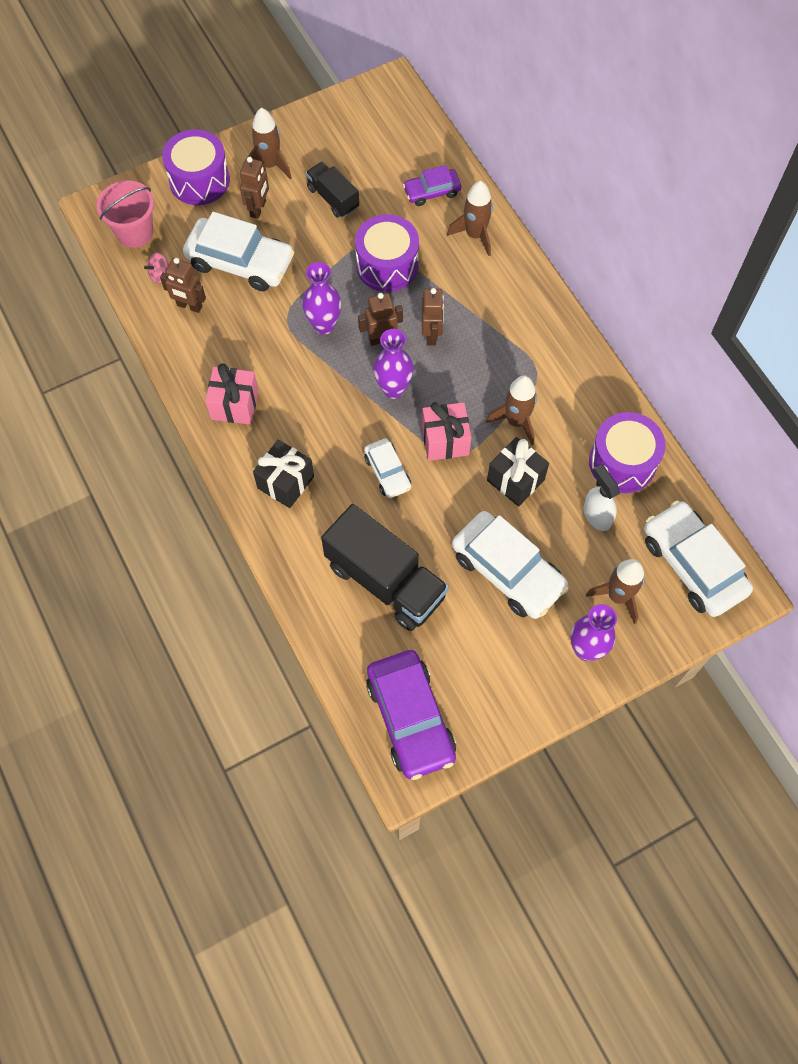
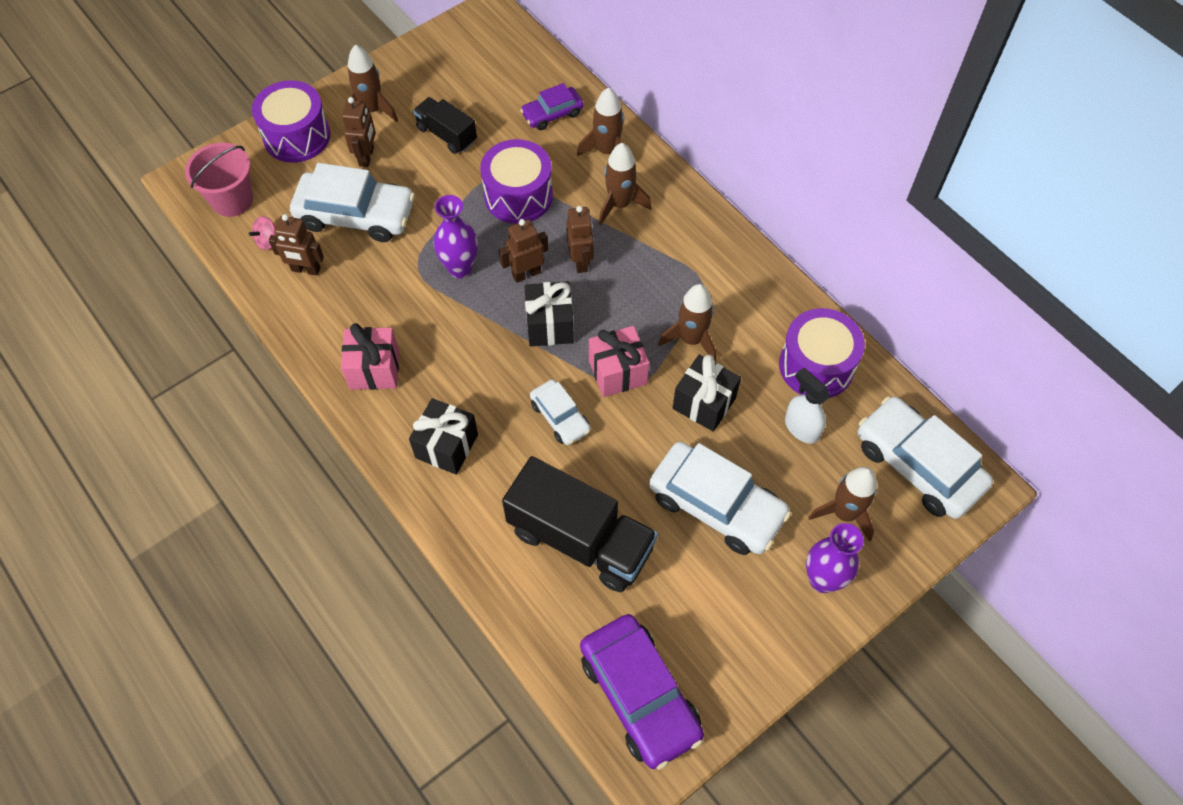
camera: 10 degrees left, 5 degrees down
(393, 389) = (549, 325): purple vase -> black gift
(476, 287) = (619, 204): none -> brown rocket

